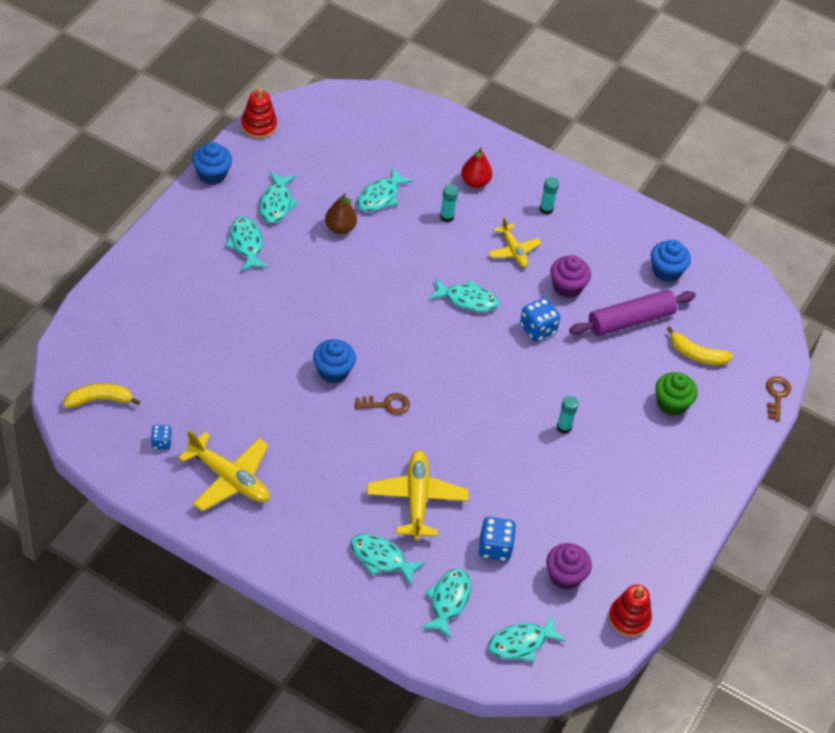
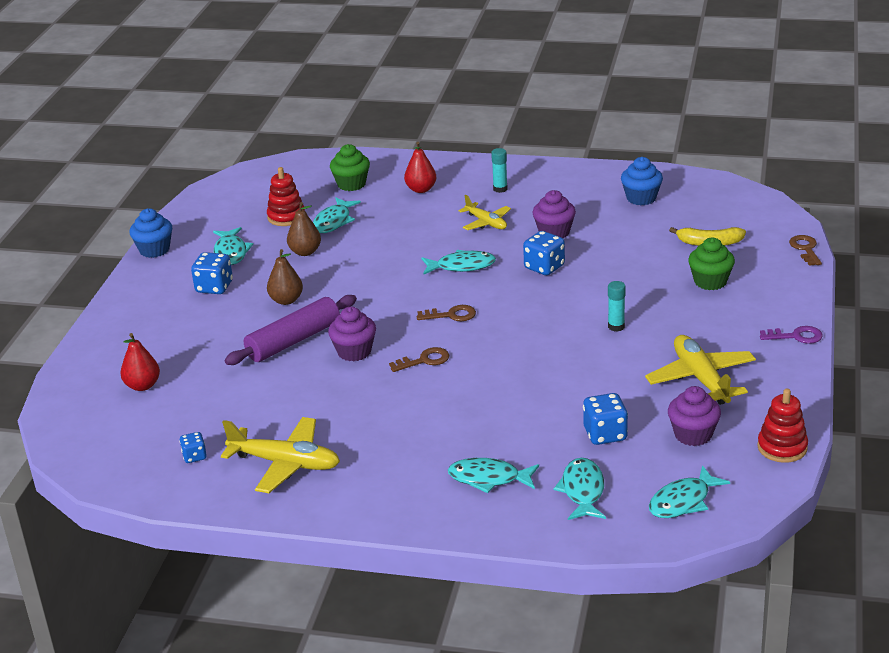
camera: 10 degrees left, 20 degrees down
(99, 400) = (108, 442): yellow banana -> none
(147, 344) = (142, 386): none -> red pear
(246, 244) = (214, 287): turquoise fish -> blue dice
(259, 126) = (186, 207): red stacking toy -> red stacking toy (286, 217)
(301, 285) = (286, 300): none -> brown pear
(333, 371) = (354, 352): blue cupcake -> purple cupcake
(416, 150) = (351, 184): none -> green cupcake
(417, 499) = (499, 421): yellow plane -> yellow plane (701, 379)
(432, 358) = (451, 315): none -> brown key
(446, 217) = (407, 218): turquoise glue stick -> none
(630, 320) = (630, 238): purple rolling pin -> purple rolling pin (293, 341)
(709, 499) = (796, 336): none -> purple key

